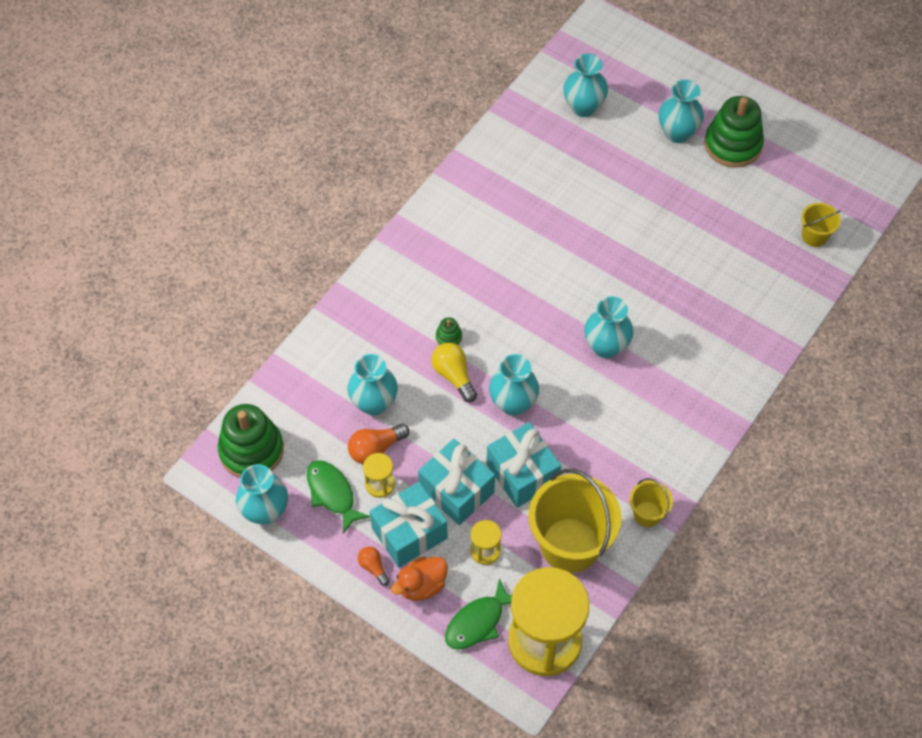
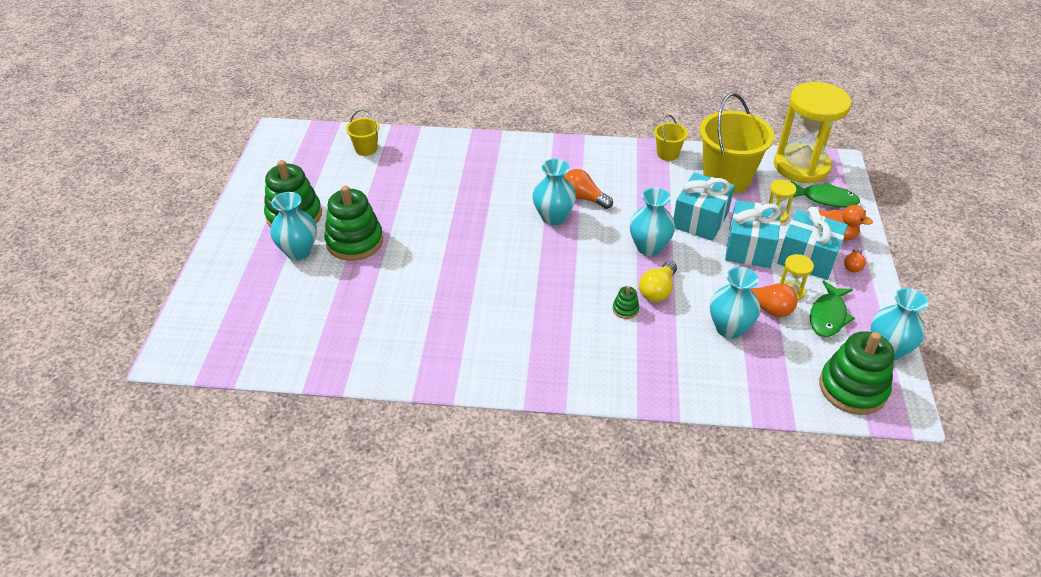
camera: 120 degrees left, 15 degrees down
(583, 107) = (299, 323): turquoise vase -> none
(619, 389) = (583, 198): none -> orange light bulb
(666, 177) = (354, 241): none -> green stacking toy

